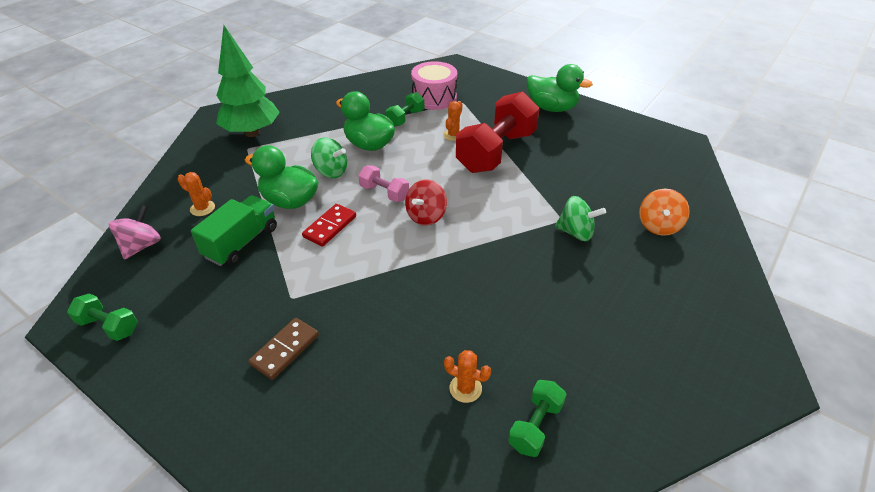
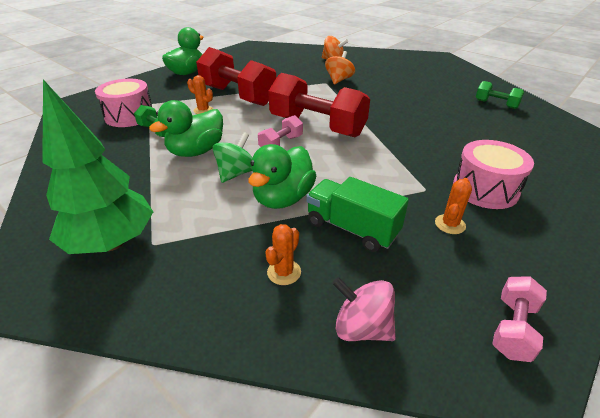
camera: 85 degrees left, 5 degrees down
(109, 326) = (512, 328): green dumbbell -> pink dumbbell
(285, 350) = (485, 189): brown domino -> pink drum
(330, 227) = (328, 172): red domino -> none
(426, 216) = (317, 126): red spinning top -> red dumbbell
(465, 388) = (482, 120): orange cactus -> orange cactus (450, 224)
(576, 232) = (339, 80): green spinning top -> orange spinning top

